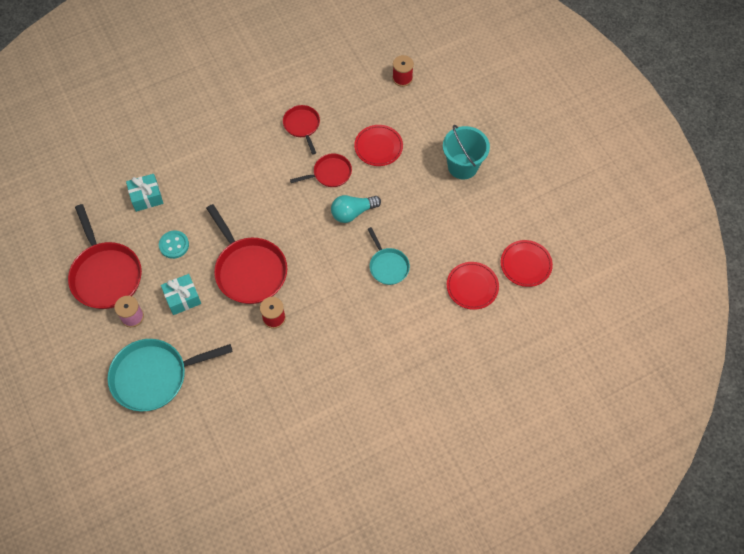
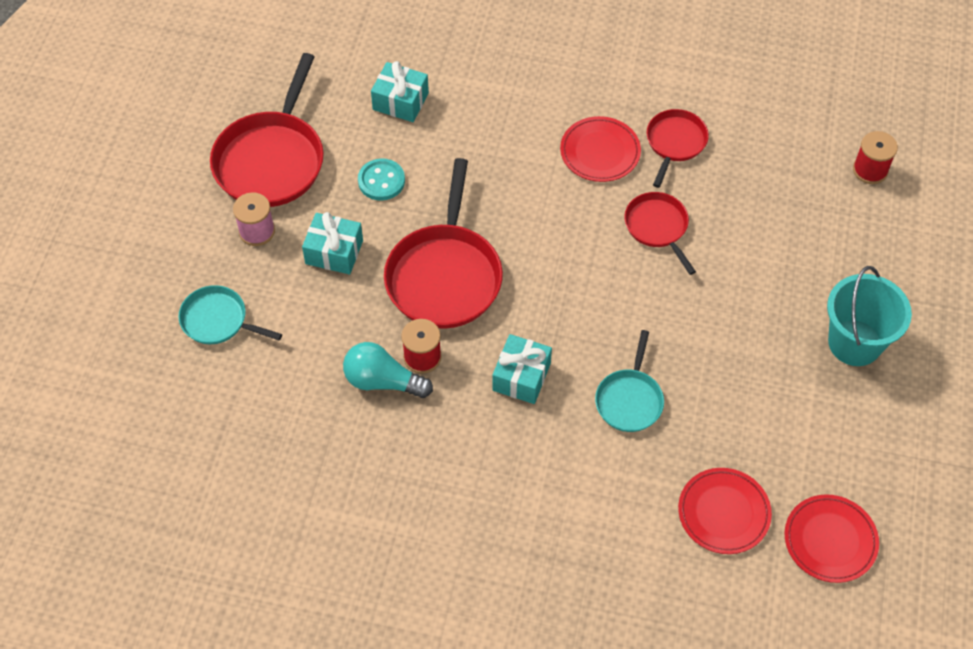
camera: 40 degrees right, 5 degrees down
(154, 376) = (218, 320): turquoise pan -> turquoise pan, size x0.56
(329, 292) = (521, 377): none -> turquoise gift
(330, 173) = (658, 227): red pan -> red pan turned 135 degrees counterclockwise
(353, 212) = (644, 298): turquoise light bulb -> turquoise light bulb (383, 381)
(378, 147) = (755, 237): red plate -> red plate (600, 152)

